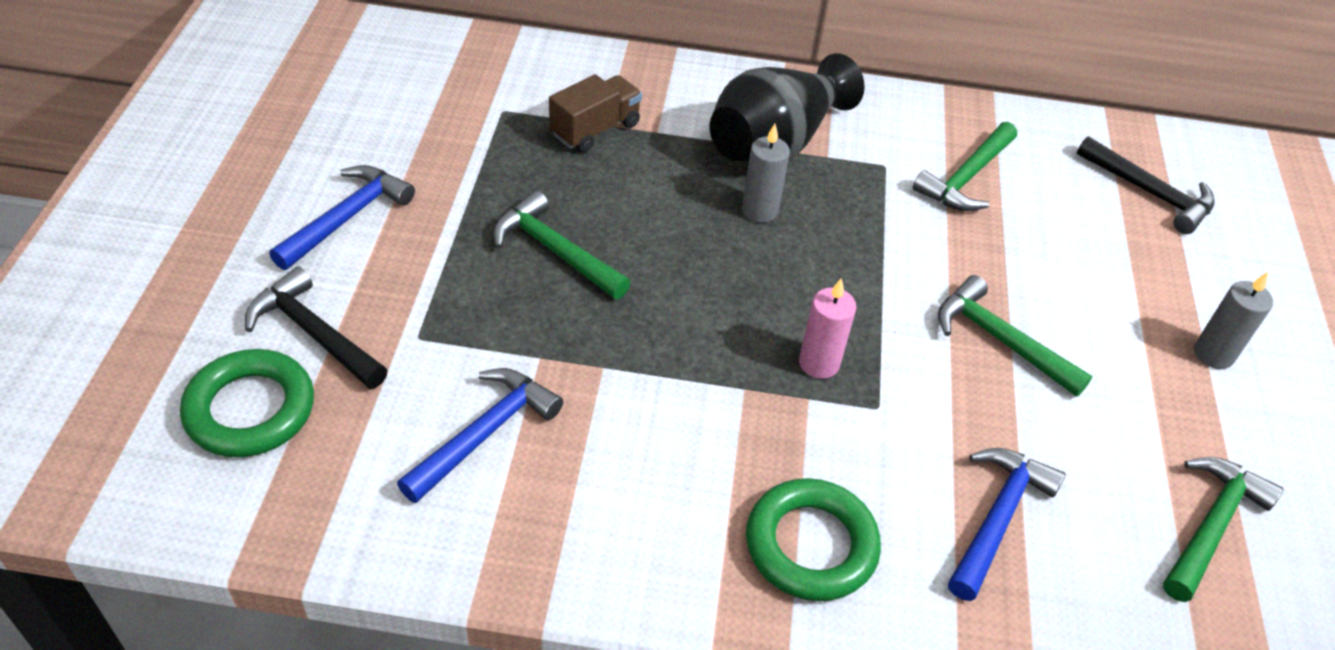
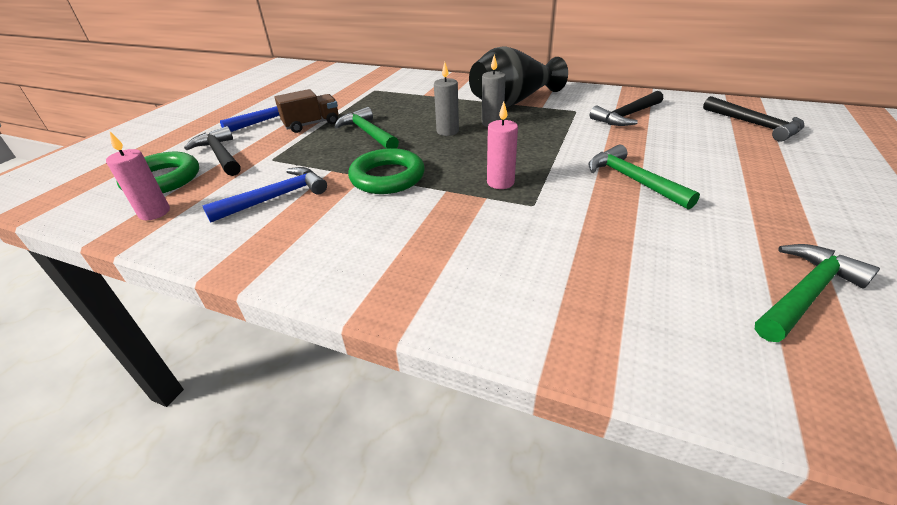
camera: 20 degrees right, 10 degrees down
(298, 491) = (154, 213): none -> pink candle
(595, 129) = (417, 96): brown truck -> brown truck (312, 124)
(811, 545) = (452, 269): green ring -> green ring (387, 177)
(966, 178) = (627, 116): green hammer -> black hammer
(997, 518) = (606, 269): blue hammer -> none
(1213, 354) = (805, 196): grey candle -> grey candle (447, 131)

